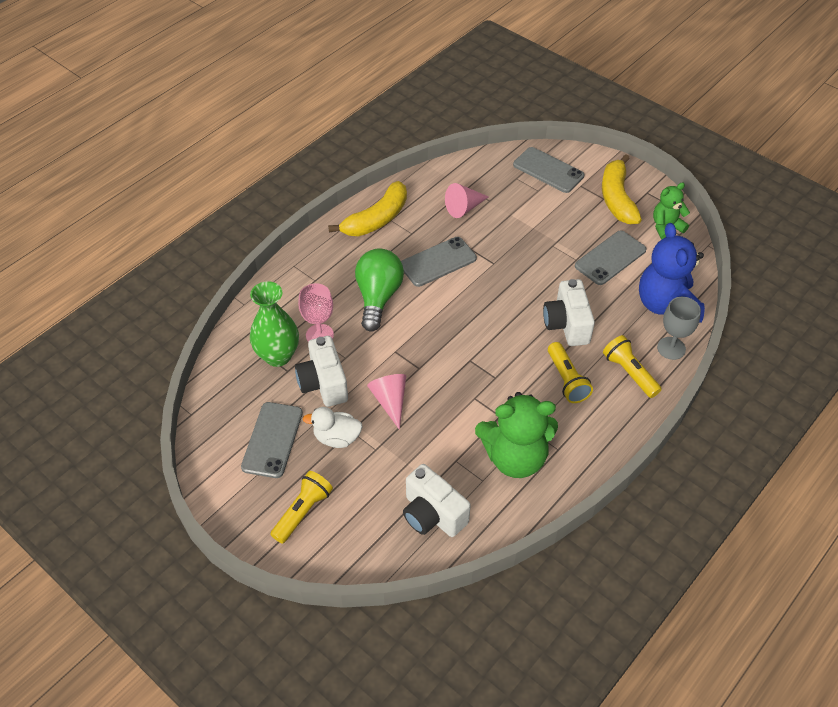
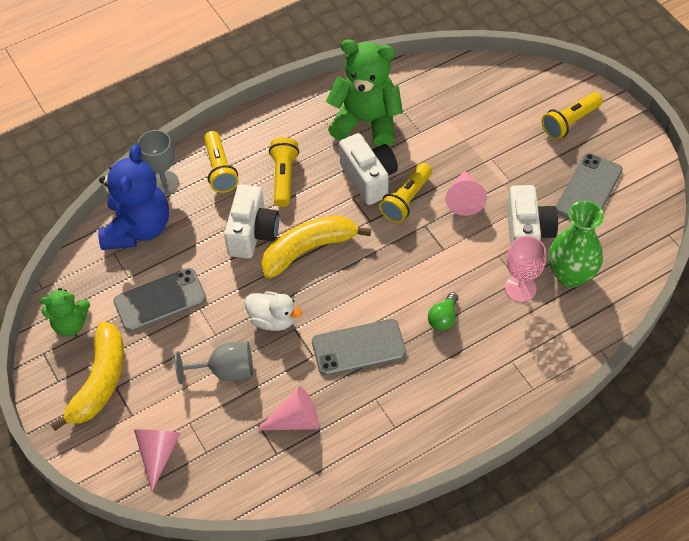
camera: 160 degrees left, 5 degrees up
(337, 438) = (526, 177): white duck -> white duck (273, 320)
(376, 219) = (413, 433): yellow banana -> yellow banana (309, 249)
(378, 297) = (443, 318): green light bulb -> green light bulb, size x0.49
(432, 514) = (457, 95): white camera -> white camera (369, 178)
(444, 387) = (406, 200): none -> yellow flashlight
(531, 225) = (225, 371): none -> grey goblet
(548, 170) = (158, 453): grey phone -> pink cone

